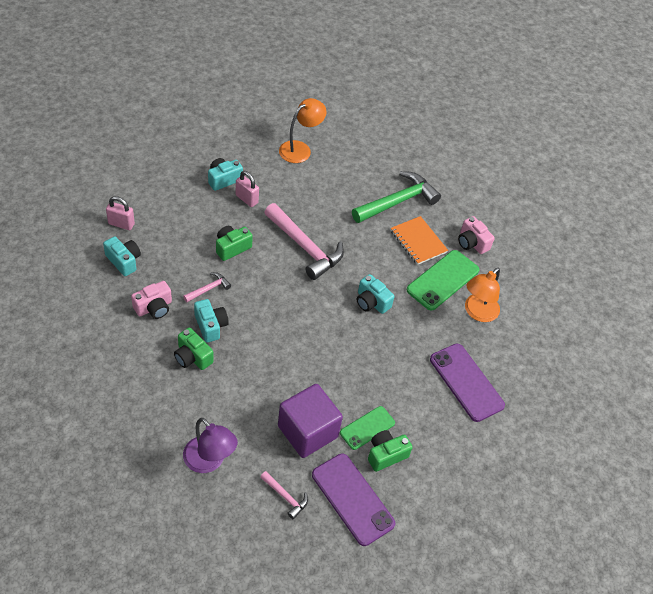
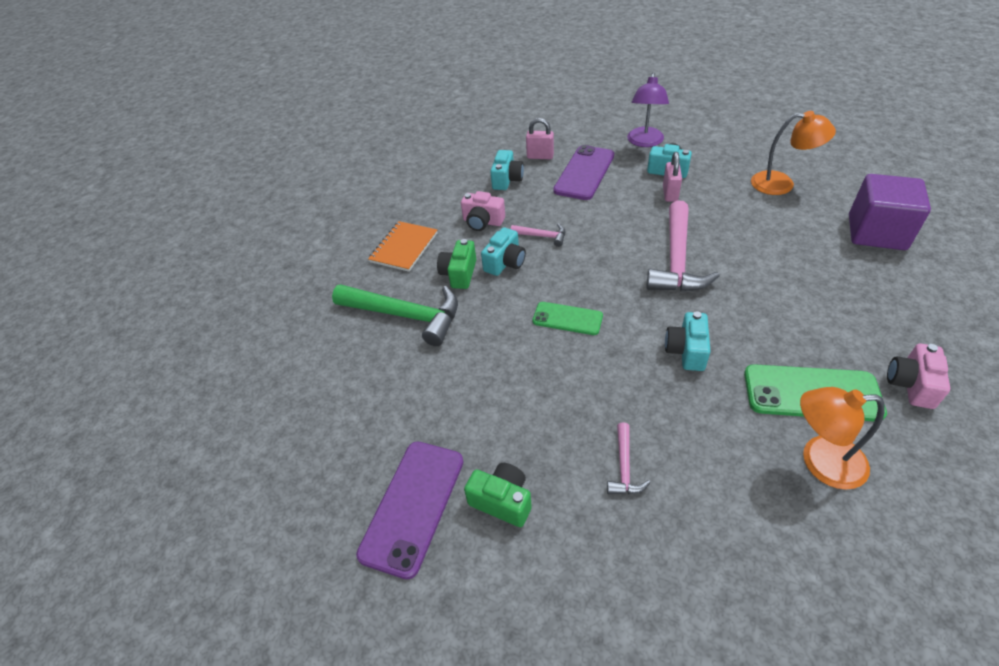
camera: 65 degrees right, 5 degrees down
(121, 224) = (540, 156): pink padlock -> pink padlock turned 60 degrees counterclockwise
(209, 461) = (358, 356): purple lamp -> purple lamp (645, 142)
(232, 248) = (605, 220): green camera -> none
(285, 497) = (366, 441): pink hammer -> pink hammer (624, 467)
(307, 431) = (462, 407): purple cube -> purple cube (876, 232)
(367, 428) = (520, 457): green phone -> green phone (567, 318)
(397, 202) = (847, 284): green hammer -> green hammer (405, 315)
(418, 241) = (826, 335): orange notebook -> orange notebook (404, 248)
(466, 382) = (701, 521): purple phone -> purple phone (584, 173)

